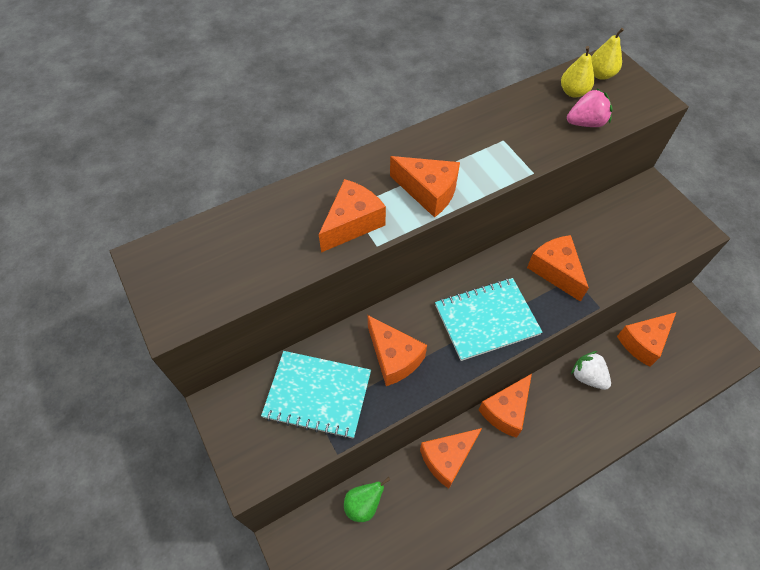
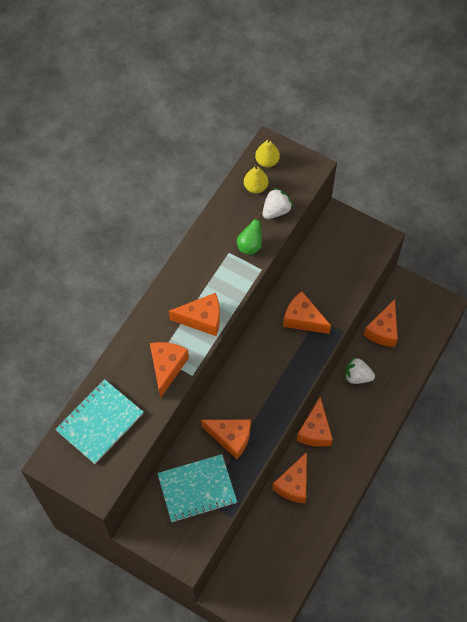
camera: 30 degrees left, 5 degrees up
(363, 505) = (256, 544): green pear -> green pear (250, 246)
(486, 320) = (276, 379): turquoise notebook -> turquoise notebook (100, 422)
(585, 123) = (276, 210): pink strawberry -> white strawberry

